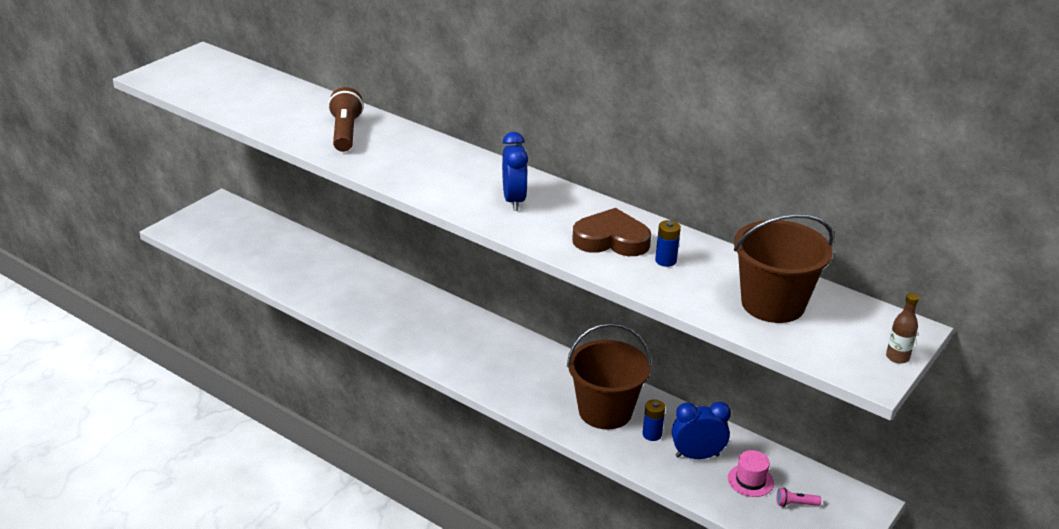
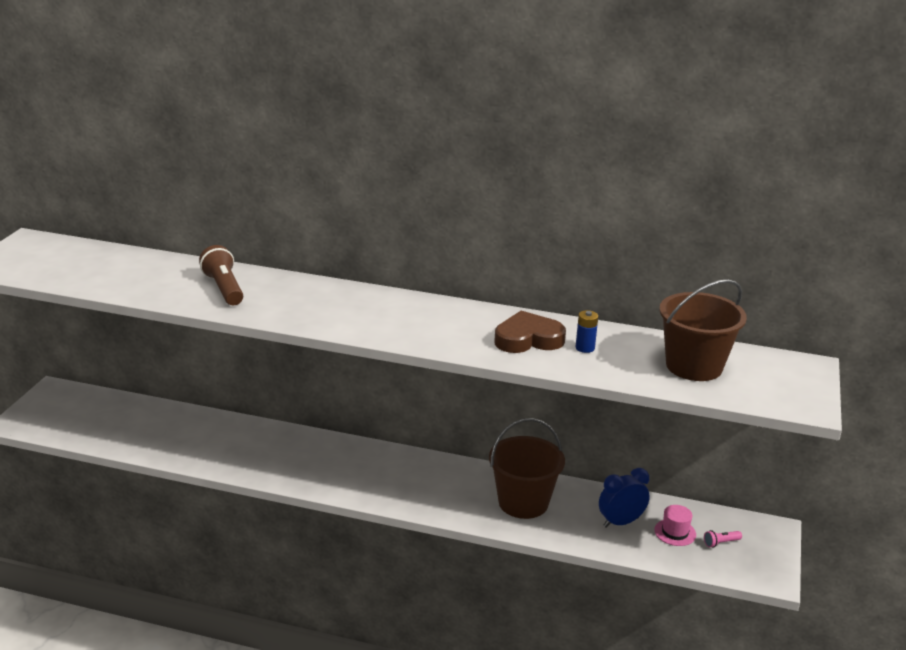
camera: 20 degrees left, 5 degrees down
(514, 200) = (421, 321): blue clock -> none
(652, 434) = (573, 513): blue battery -> none
(897, 357) = (816, 389): brown bottle -> none

